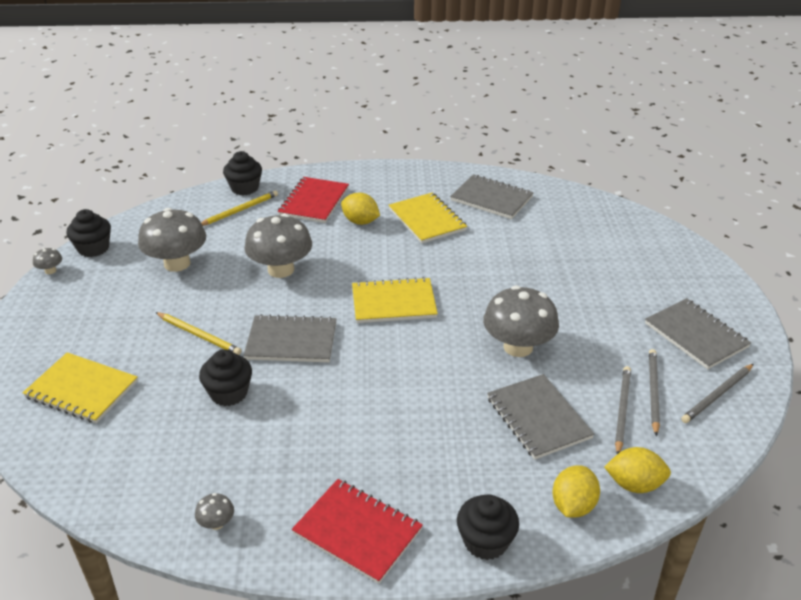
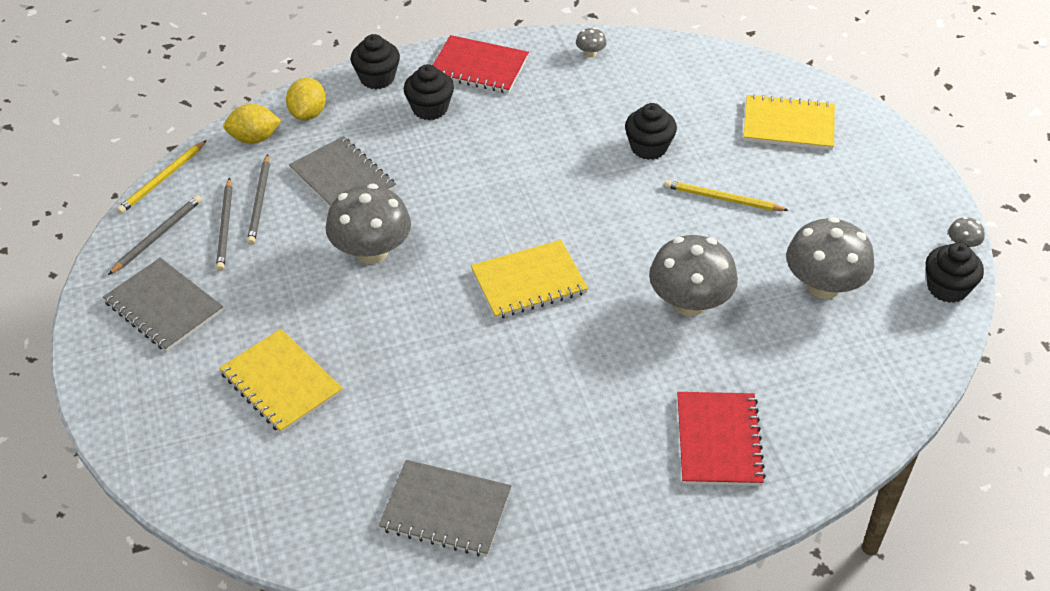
camera: 165 degrees right, 10 degrees up
(240, 210) = (814, 397): yellow pencil -> yellow pencil (162, 179)
(244, 188) = (842, 449): black cupcake -> black cupcake (430, 108)
(291, 341) = (620, 211): grey notebook -> none
(360, 222) = (629, 412): yellow lemon -> none
(427, 220) = (534, 437): yellow notebook -> yellow notebook (281, 383)

